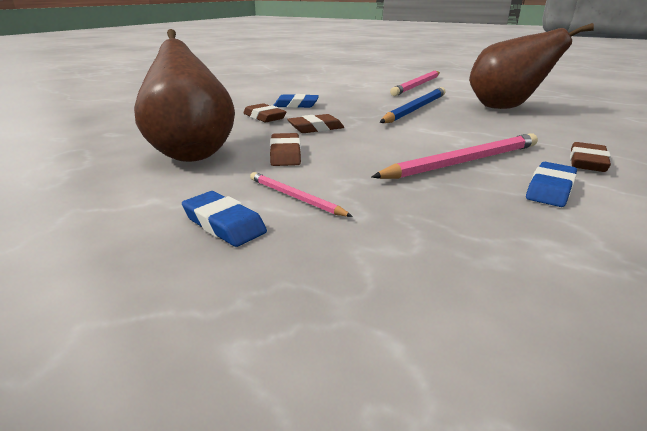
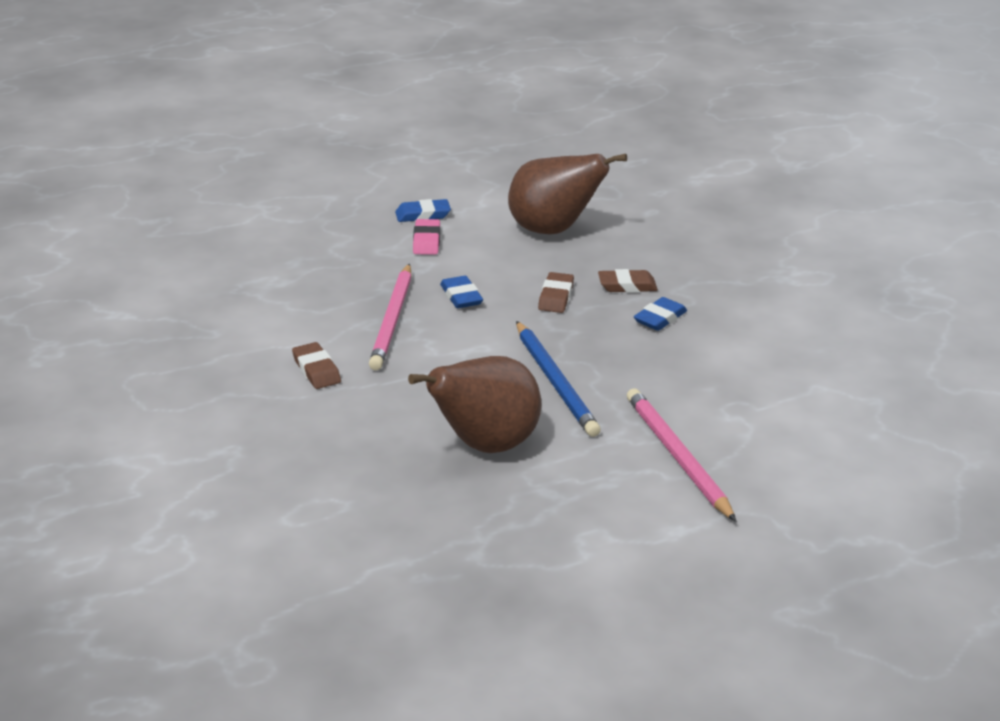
camera: 125 degrees right, 5 degrees up
(285, 154) = (504, 261): brown eraser -> none
(295, 197) = (426, 241): pink pencil -> pink eraser
(550, 189) = (313, 322): blue eraser -> blue eraser (461, 296)

